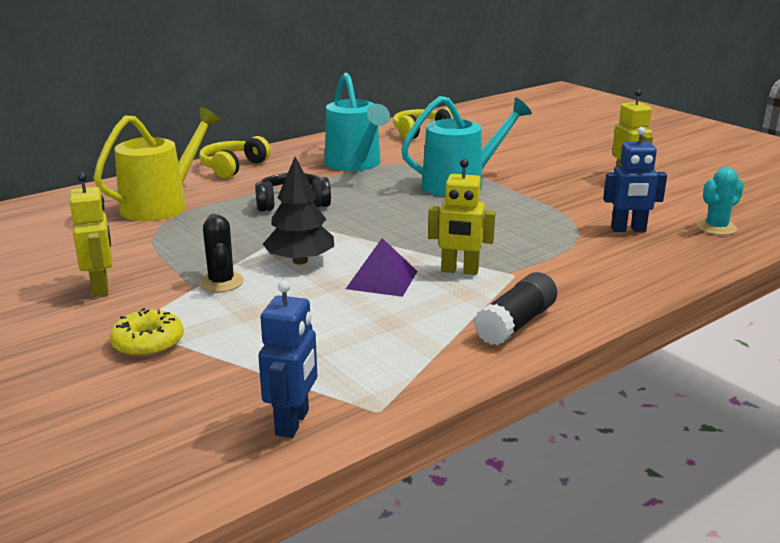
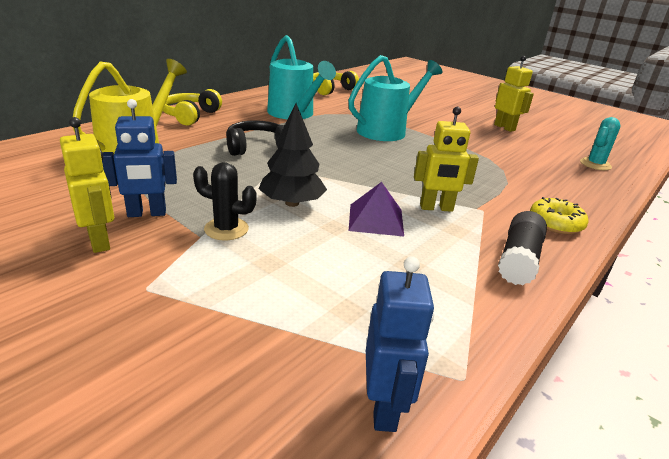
camera: 15 degrees left, 5 degrees up
(148, 343) = (175, 308): yellow donut -> yellow donut (555, 223)
(221, 282) = (226, 229): black cactus -> black cactus turned 45 degrees counterclockwise
(628, 229) = (537, 167): blue robot -> blue robot (147, 213)

